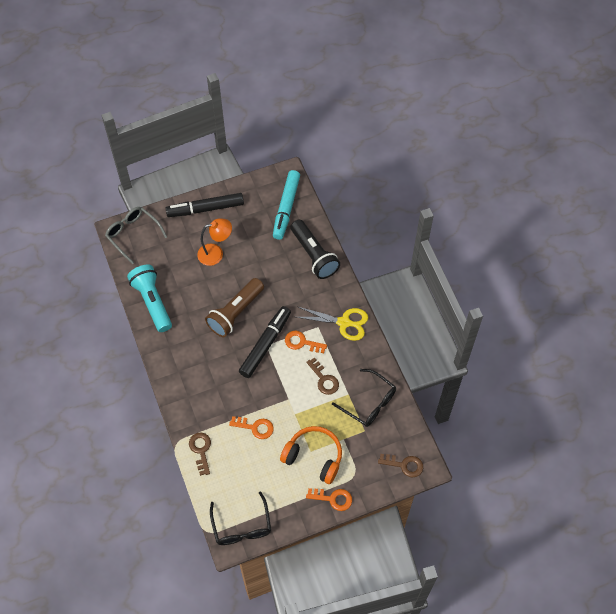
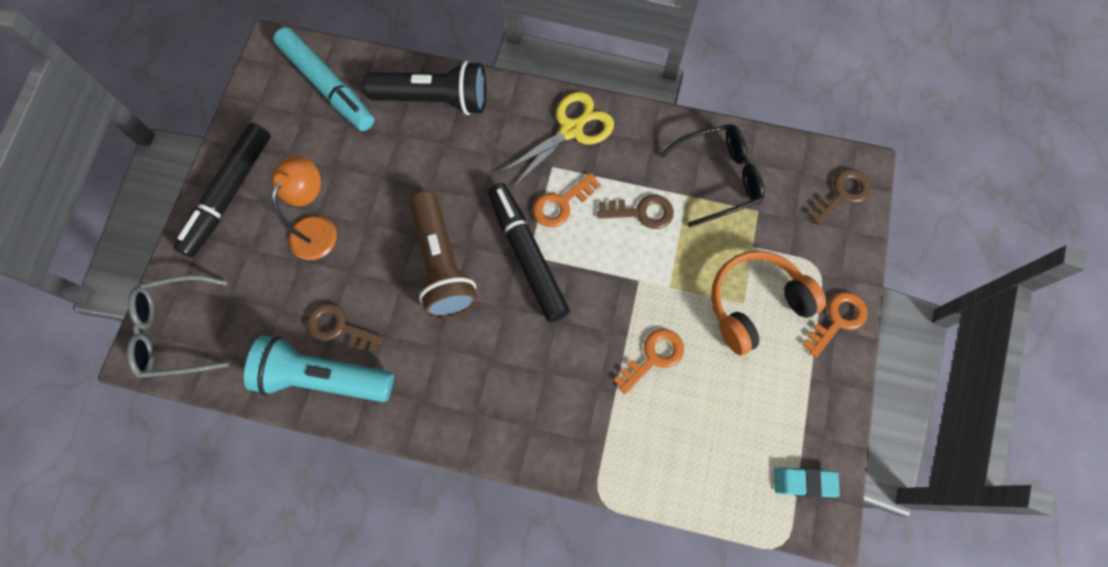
camera: 55 degrees left, 10 degrees up
(201, 450) = (637, 465): brown key -> brown key (339, 327)
(241, 526) = (804, 482): black glasses -> turquoise eraser

